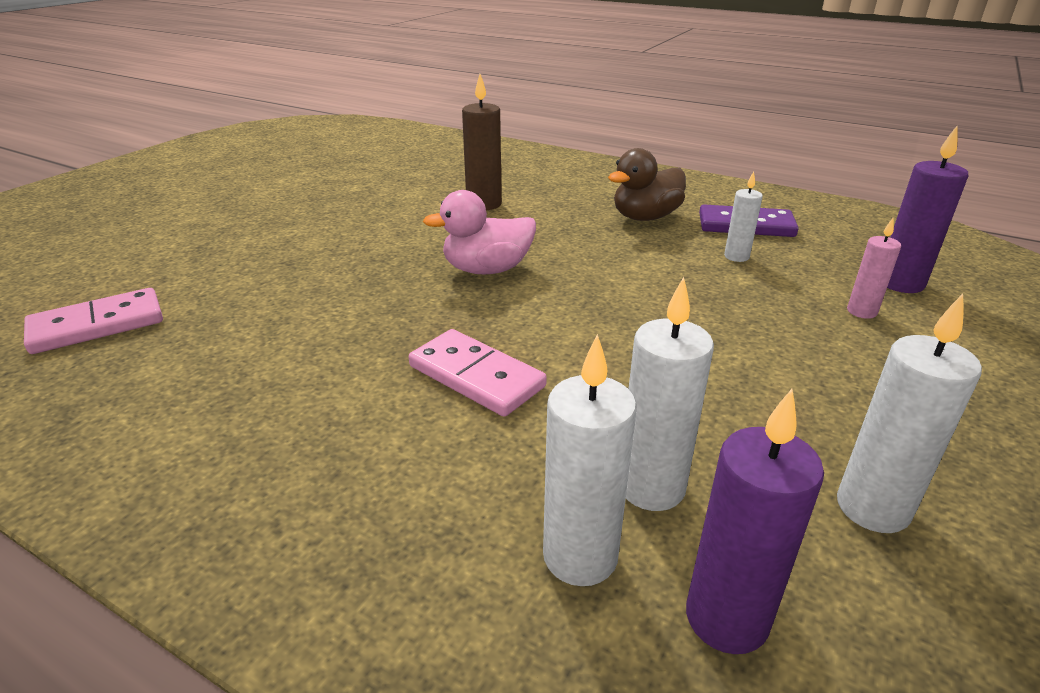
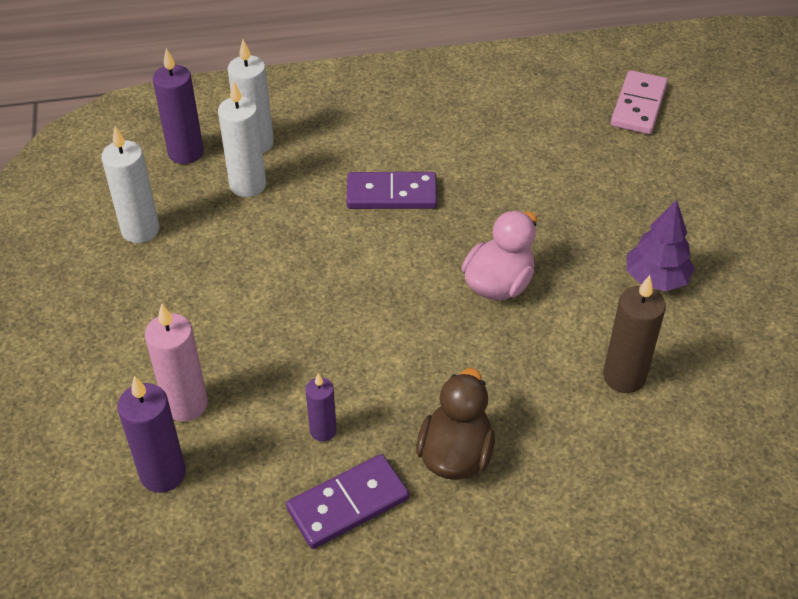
camera: 140 degrees right, 15 degrees up
(371, 227) = (656, 279): none -> purple tree
(476, 376) = (391, 194): pink domino -> purple domino
(736, 256) = (323, 431): white candle -> purple candle
(861, 311) = (186, 404): pink candle -> pink candle, size x1.65

